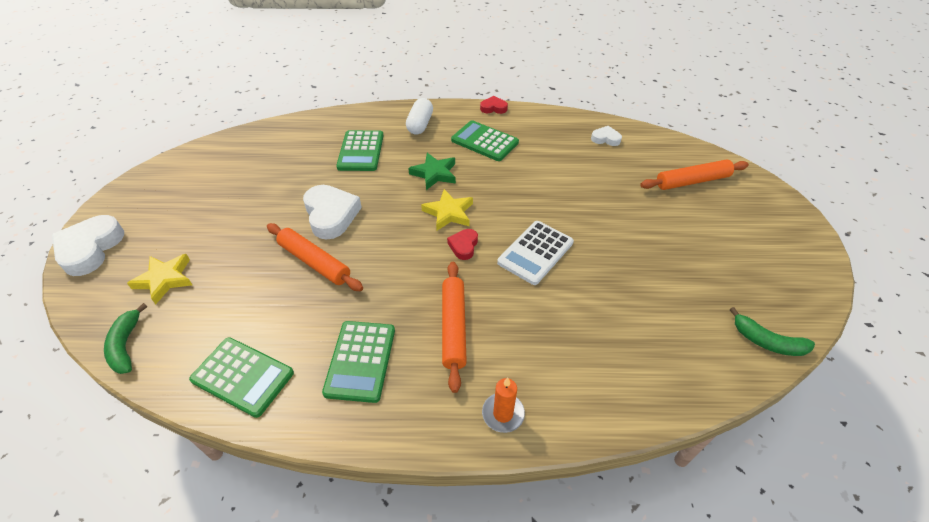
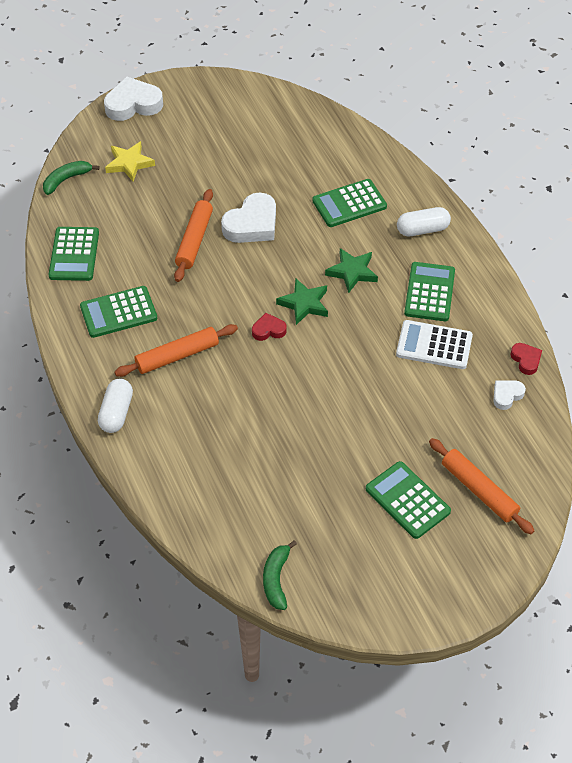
camera: 65 degrees right, 5 degrees up
(449, 213) = (304, 304): yellow star -> green star
(493, 108) = (496, 279): red heart -> red heart (526, 360)
(503, 414) = (116, 413): orange candle -> white capsule
(535, 252) = (290, 384): white calculator -> white calculator (434, 345)
(605, 139) = (507, 395): white heart -> white heart turned 120 degrees counterclockwise
(692, 222) = (407, 500): none -> green calculator

